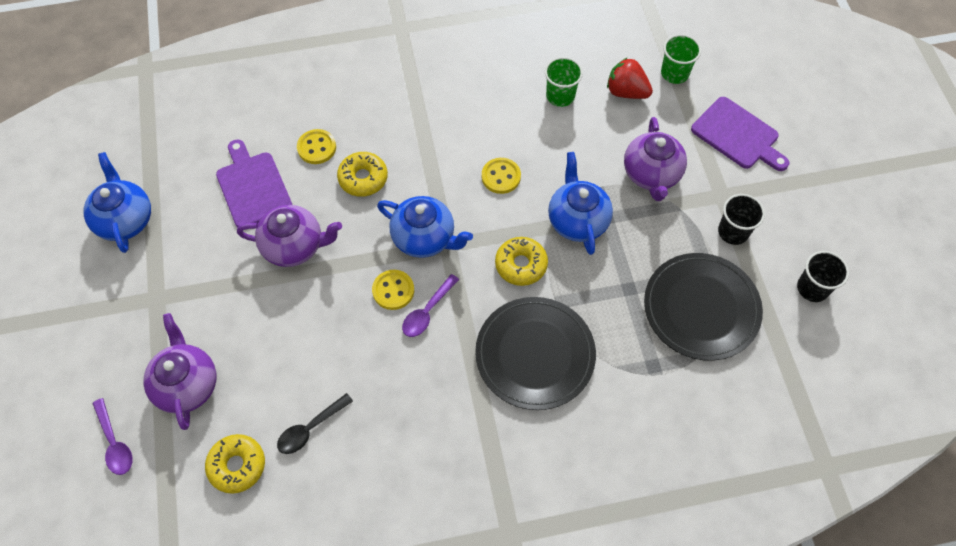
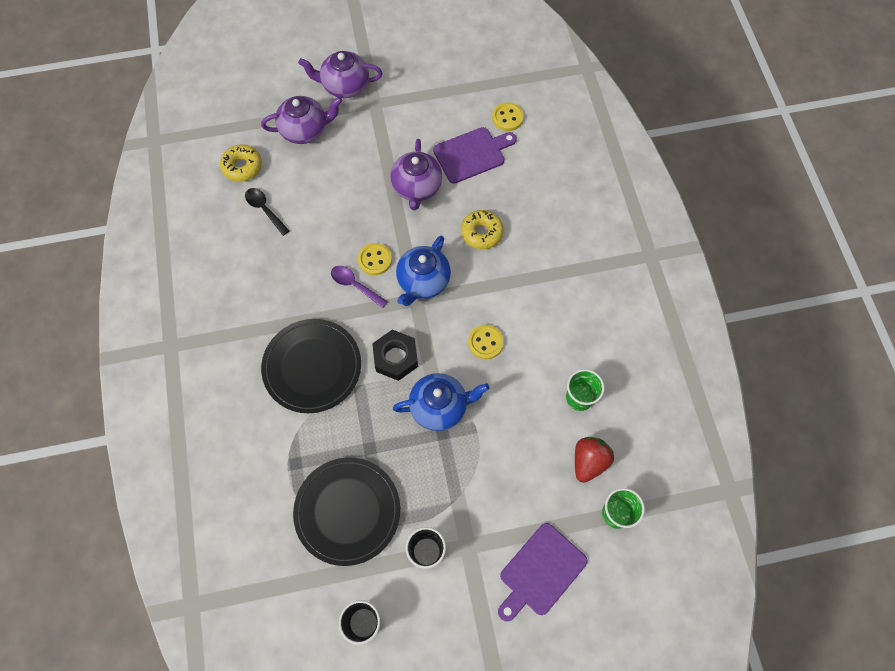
camera: 90 degrees right, 5 degrees up
(115, 443) = (266, 94): purple spoon -> none
(125, 220) = (441, 75): blue teapot -> none
(316, 148) = (511, 196): yellow button -> yellow button (507, 118)
(521, 265) = (395, 357): yellow donut -> black nut
(651, 175) = (490, 478): purple teapot -> purple teapot (345, 86)

